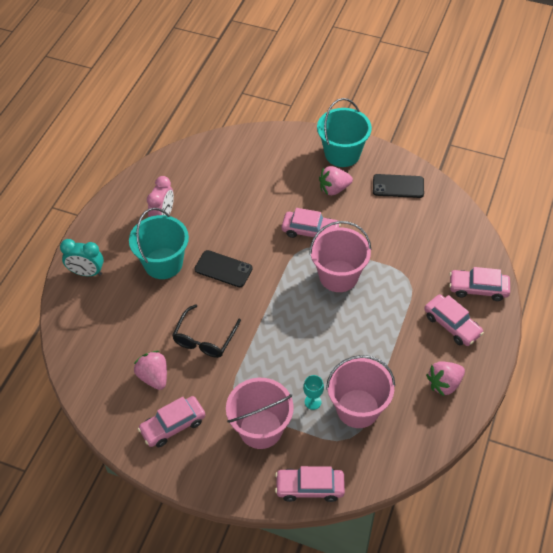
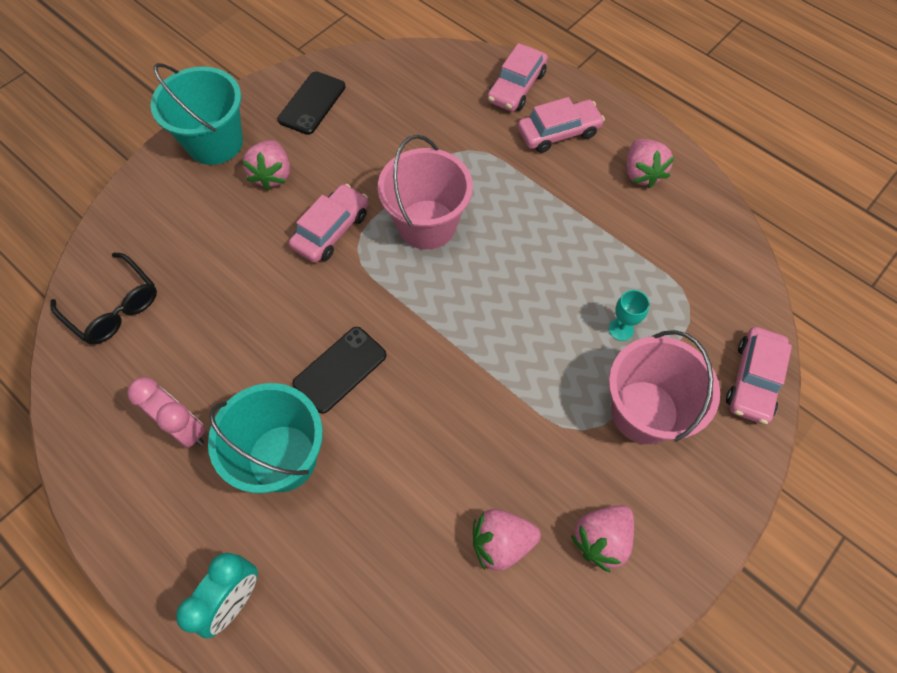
camera: 70 degrees left, 10 degrees up
(173, 425) = (601, 539): pink car -> pink strawberry
(205, 338) = (458, 439): black glasses -> black glasses (113, 307)
(358, 408) = (648, 279): pink bucket -> none

